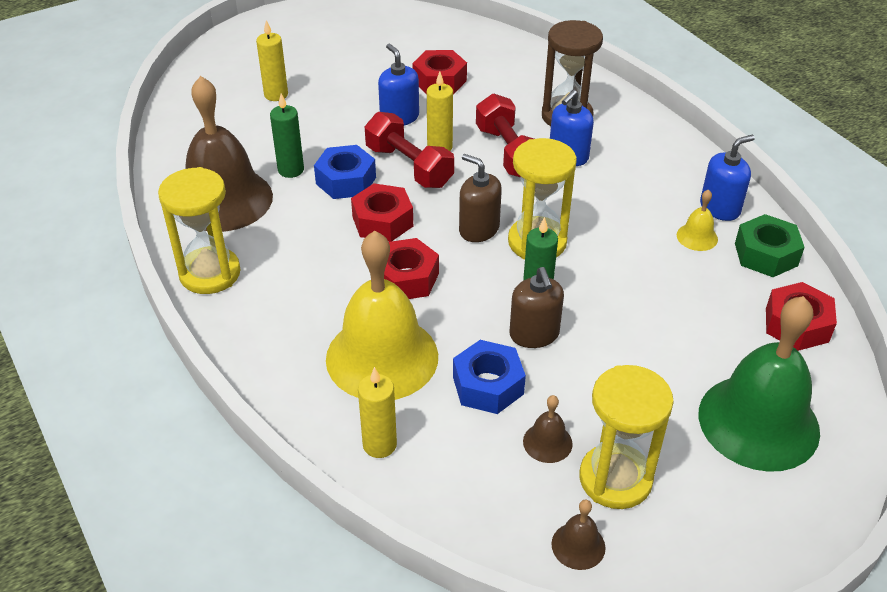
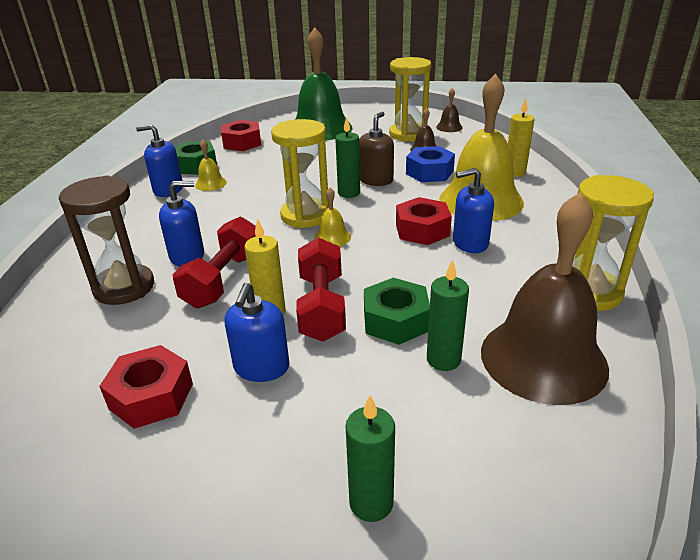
camera: 140 degrees left, 10 degrees down
(276, 95) = (371, 503): yellow candle -> green candle
(346, 180) = (395, 320): blue nut -> green nut
(347, 283) = (470, 243): none -> blue soap dispenser
(382, 221) = (399, 272): red nut -> none
(479, 229) = (332, 237): brown soap dispenser -> yellow bell

